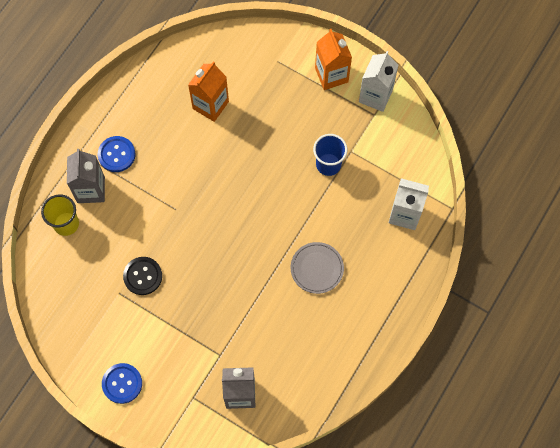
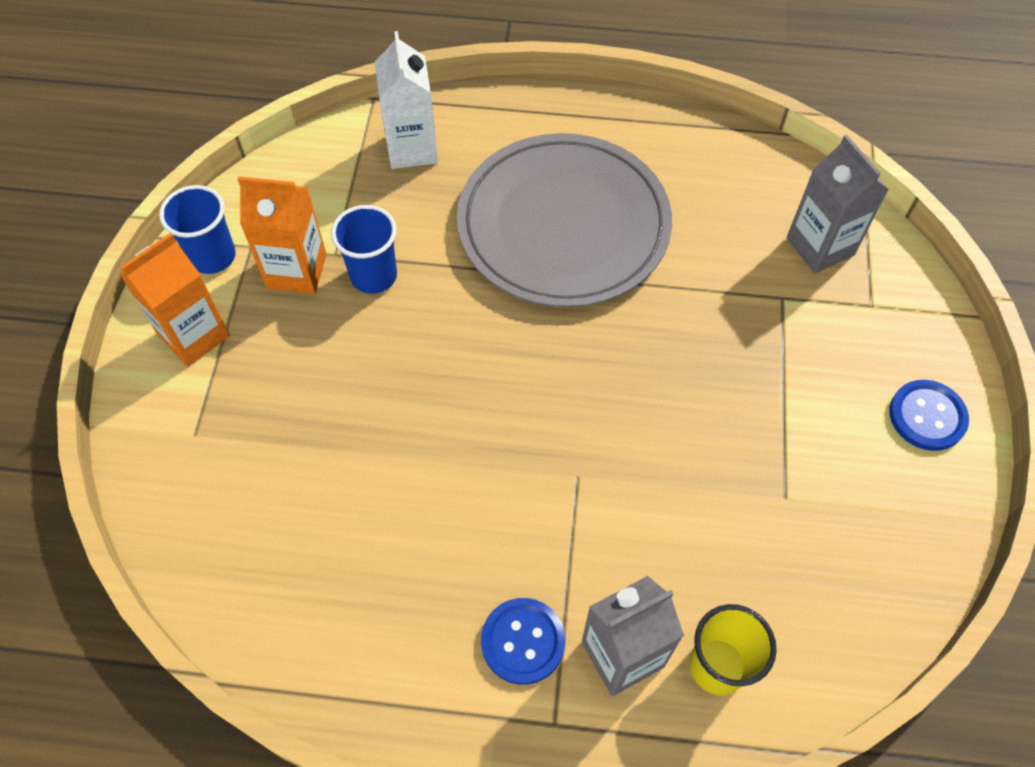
camera: 115 degrees left, 10 degrees down
(143, 276) = (731, 472): black button -> none
(210, 105) = (336, 512): orange carton -> orange carton (296, 271)
(317, 268) = (563, 225): grey plate -> grey plate, size x2.29
(375, 96) = (213, 256): white carton -> blue cup

